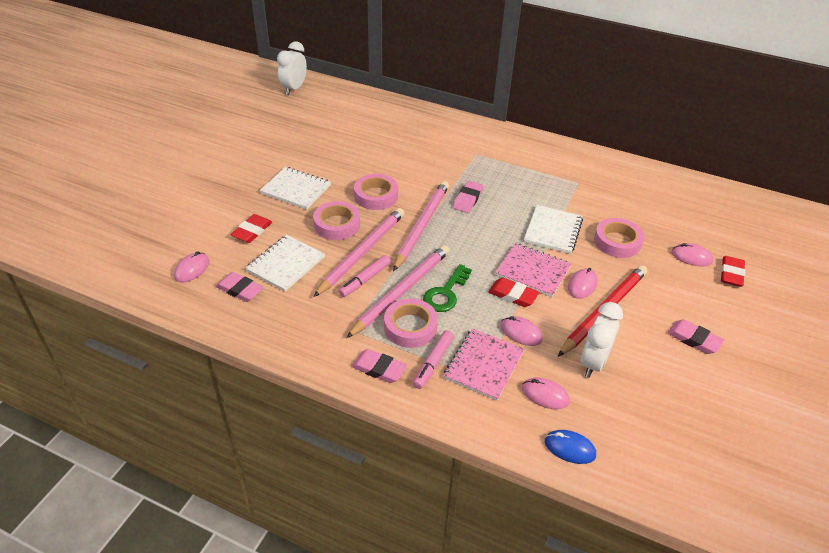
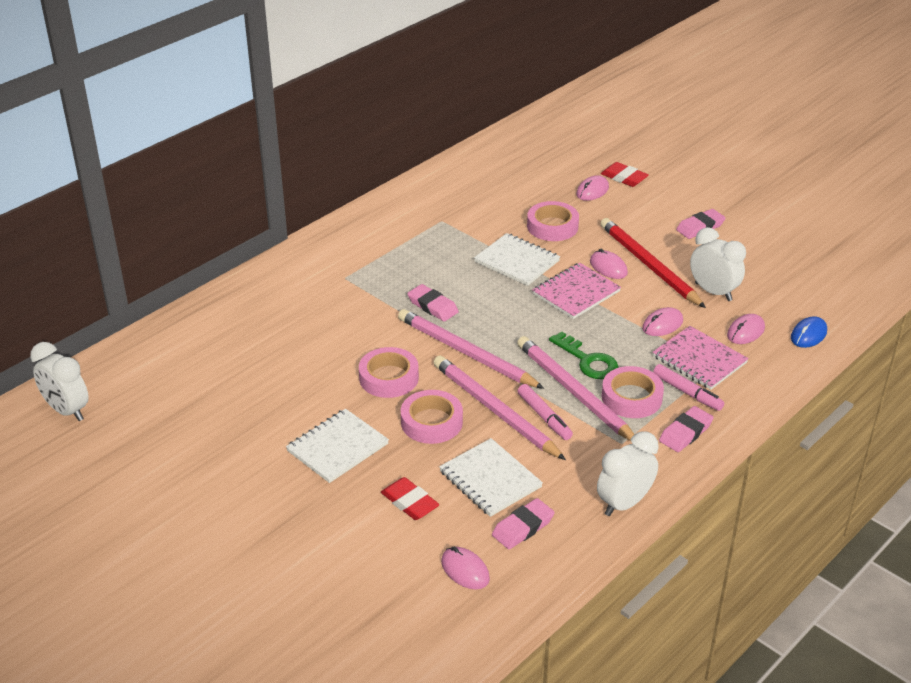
camera: 70 degrees left, 5 degrees down
(279, 342) = (624, 503): none -> white clock
(513, 295) = (607, 315): red eraser -> none

